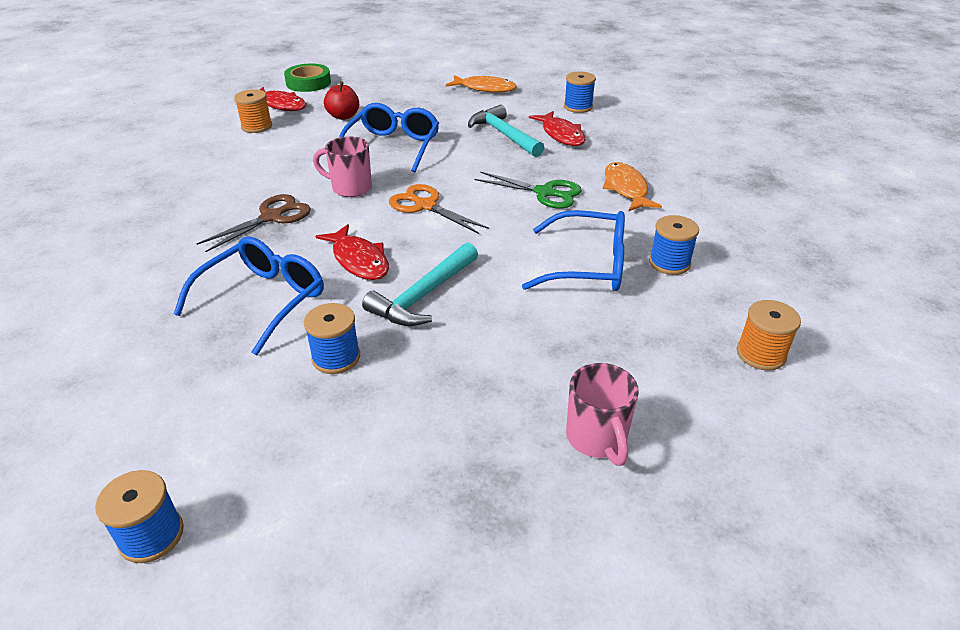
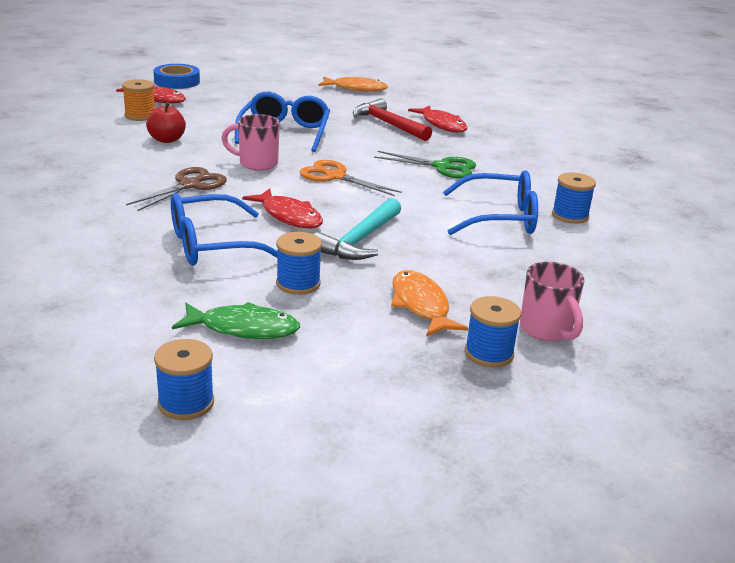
camera: 10 degrees left, 10 degrees down
(254, 423) = (243, 328): none -> green fish
(264, 300) = (211, 245): blue glasses -> blue glasses turned 135 degrees counterclockwise
(308, 83) = (177, 81): green tape -> blue tape
(343, 116) = (225, 108): red apple -> red apple (167, 140)
(504, 135) = (388, 124): turquoise hammer -> red hammer
(578, 107) = (450, 104): blue spool -> blue spool (489, 353)
(626, 189) = (515, 164): orange fish -> orange fish (421, 305)
(760, 354) = (664, 274): orange spool -> none

